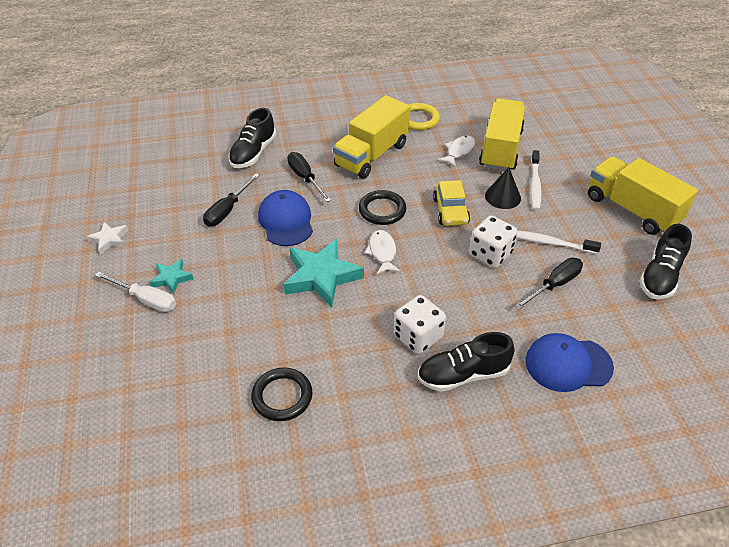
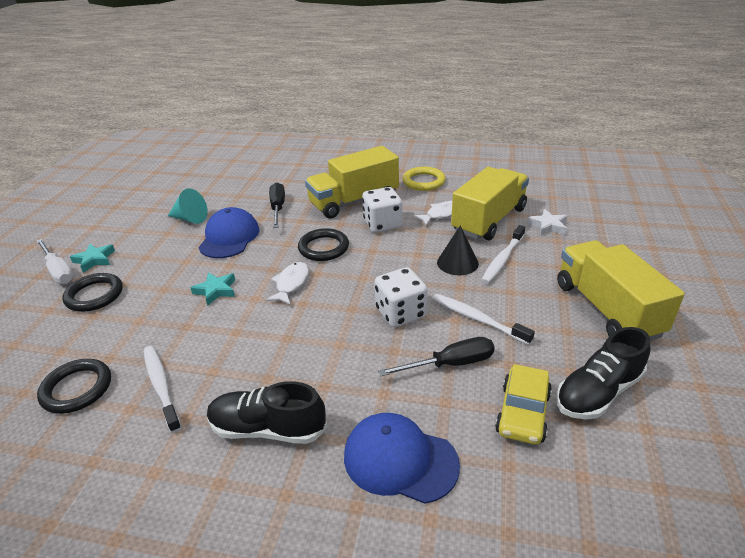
camera: 25 degrees right, 10 degrees down
(109, 240) = (81, 220): white star -> white star (548, 225)
(210, 313) = (94, 295): none -> black ring
(227, 210) = (190, 219): black screwdriver -> turquoise cone
(253, 153) = (253, 181): black shoe -> none
(321, 276) = (216, 290): turquoise star -> turquoise star, size x0.52
(352, 371) = (161, 386): none -> white toothbrush
(418, 336) = (255, 373): white dice -> white dice (382, 224)
(450, 211) = (391, 263): yellow car -> yellow car (522, 413)

